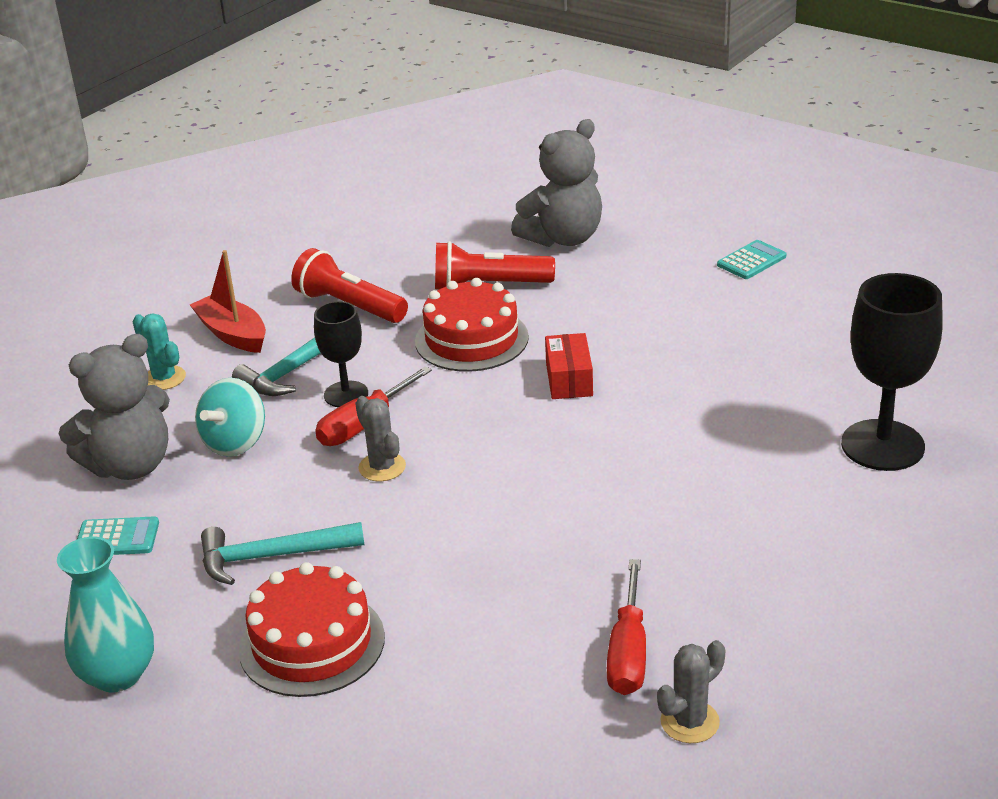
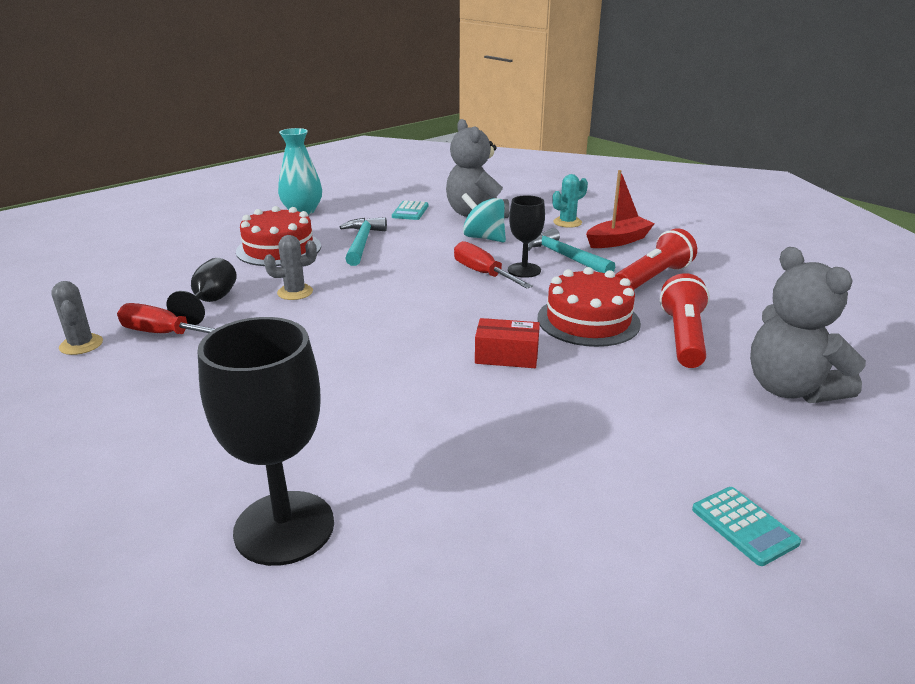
camera: 100 degrees right, 5 degrees down
(382, 467) = (428, 276): grey cactus -> grey cactus (295, 292)
(524, 645) = (211, 302): none -> black goblet

